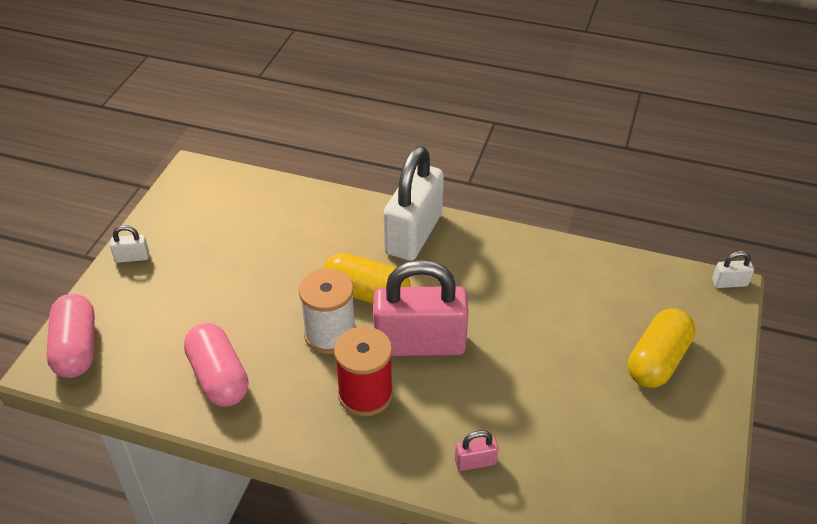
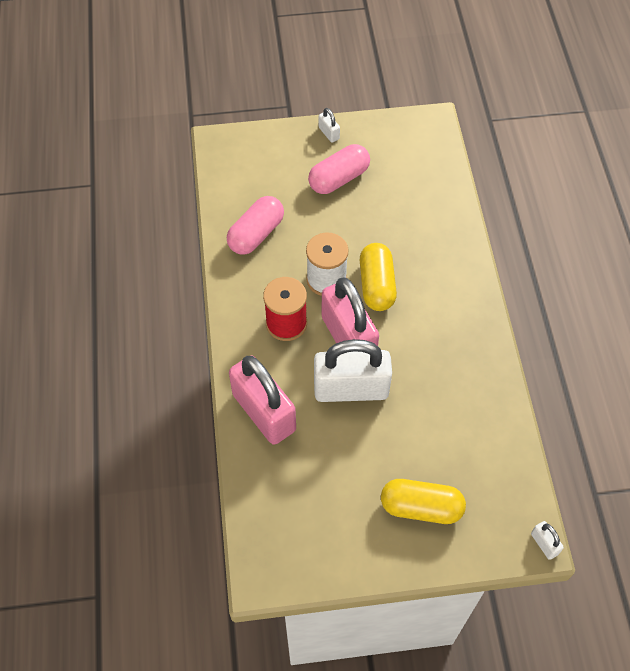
camera: 65 degrees right, 15 degrees up
(77, 348) = (238, 148): pink capsule -> pink capsule (339, 179)
(413, 234) = (456, 289): white padlock -> white padlock (351, 389)
(475, 462) = (264, 412): pink padlock -> pink padlock, size x2.46

